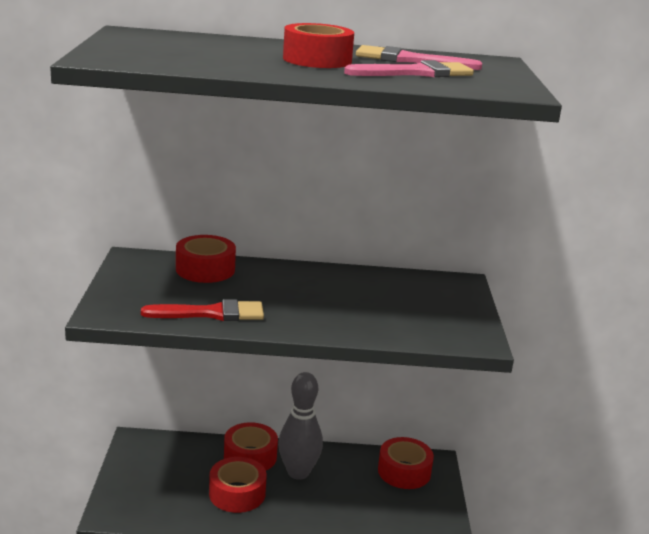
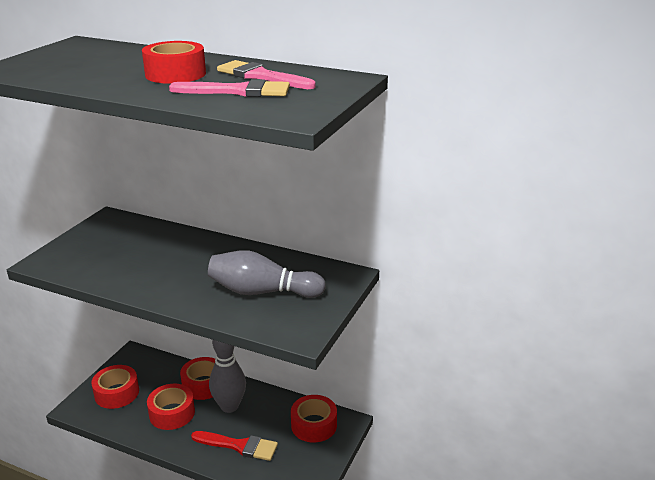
camera: 25 degrees right, 5 degrees up
(205, 269) = (150, 234): red tape -> red tape (117, 393)
(212, 313) = (115, 274): red brush -> red brush (239, 446)
(395, 308) = (262, 292): none -> grey bowling pin

